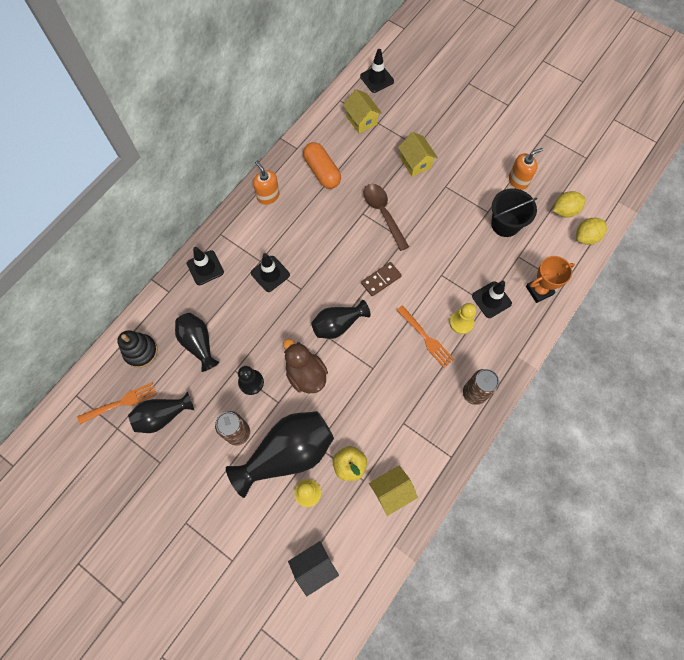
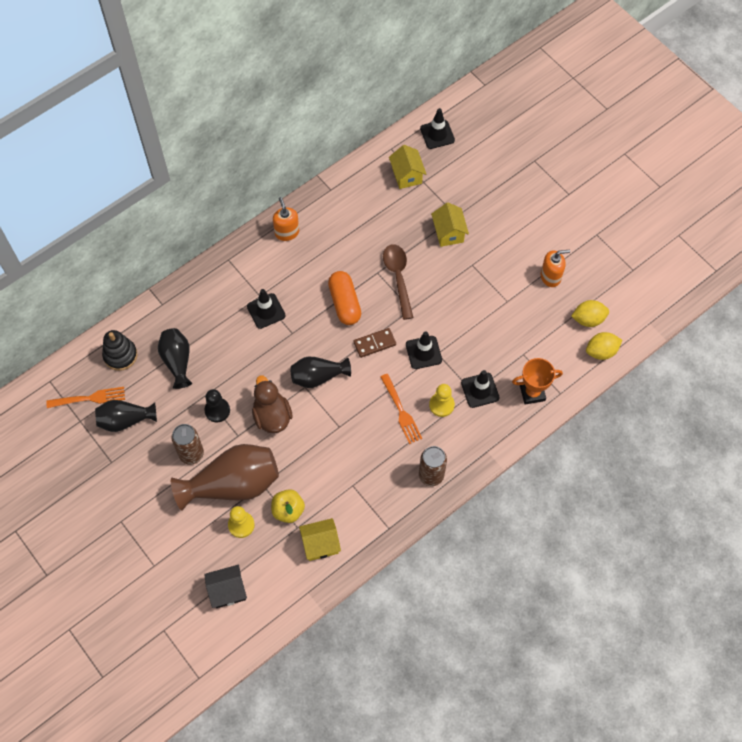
camera: 15 degrees right, 5 degrees down
(205, 268) = (204, 289): black traffic cone -> black traffic cone (423, 352)
(287, 453) = (233, 484): black vase -> brown vase
(322, 172) = (349, 220): orange capsule -> orange capsule (344, 303)
(505, 224) = (521, 318): black bucket -> none

